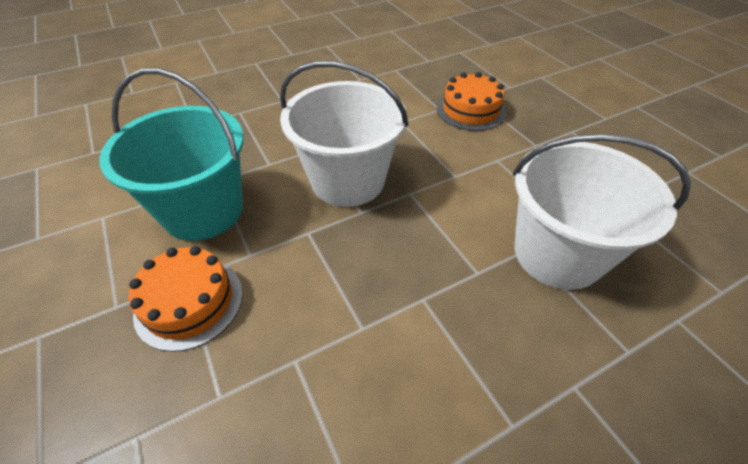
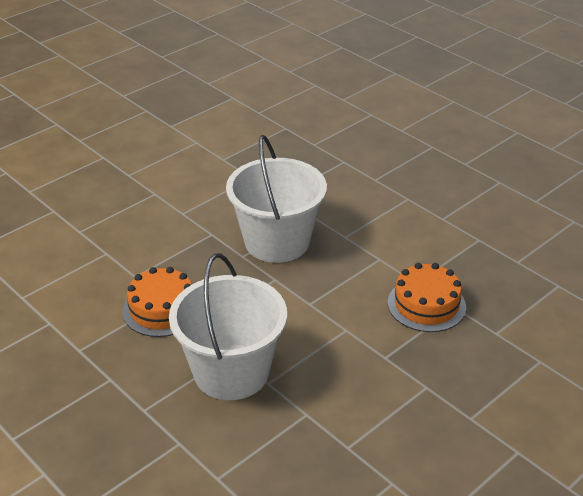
camera: 75 degrees right, 10 degrees down
(189, 302) = (137, 200): orange cake -> orange cake (162, 309)
(203, 211) = (216, 181): turquoise bucket -> none

